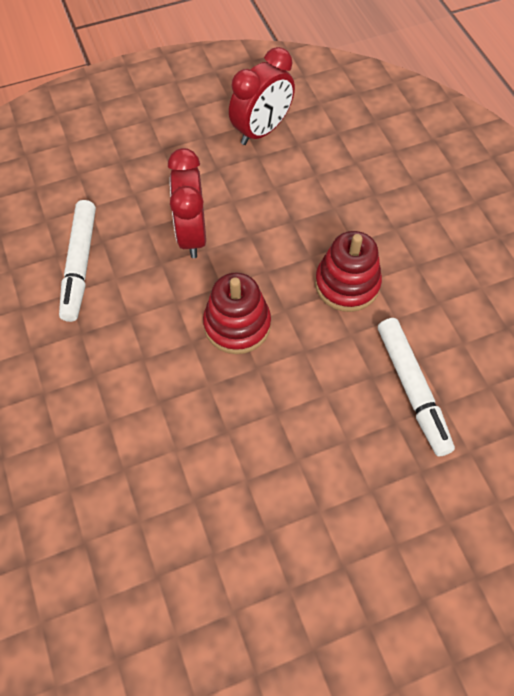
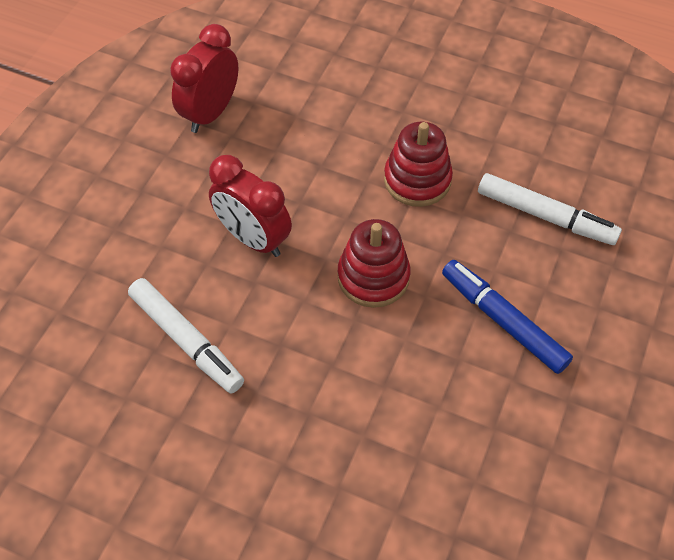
camera: 45 degrees left, 5 degrees down
(261, 131) = (210, 113): red clock -> red clock turned 150 degrees counterclockwise
(289, 434) = (503, 321): none -> blue marker

